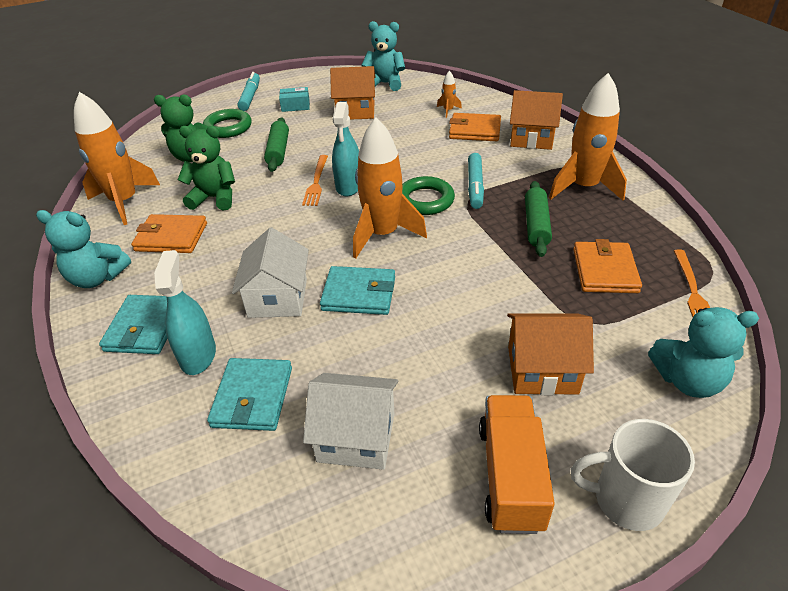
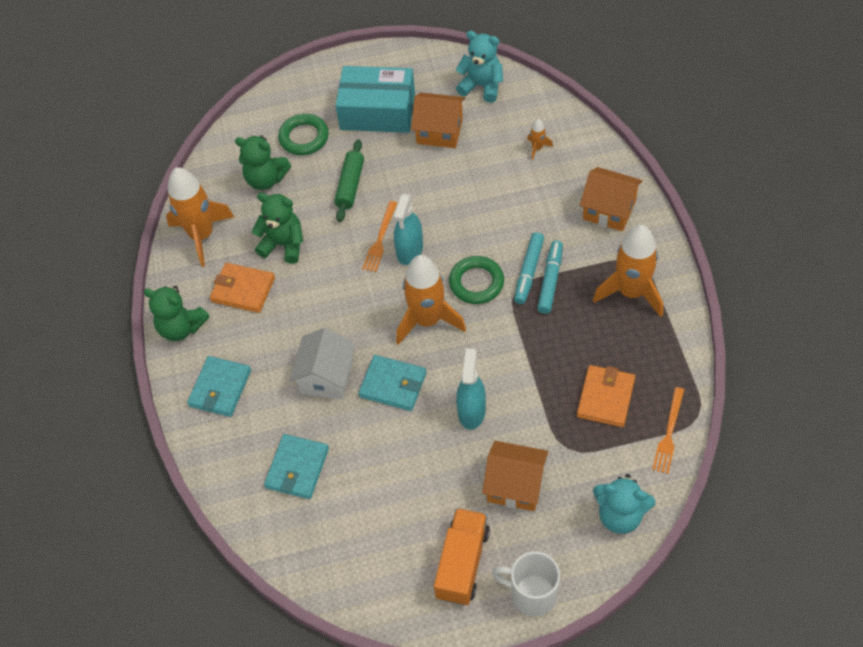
camera: 15 degrees right, 15 degrees up
(97, 278) = (181, 327): turquoise teddy bear -> green teddy bear
(198, 355) = (260, 423): turquoise spray bottle -> turquoise spray bottle (471, 411)
(250, 97) = (331, 86): turquoise marker -> turquoise marker (550, 280)
(295, 106) = (377, 111): turquoise box -> turquoise box, size x2.32
(356, 437) = (365, 514): white house -> none
(475, 130) = (555, 187): orange wallet -> none
(536, 225) = (567, 333): green rolling pin -> none

